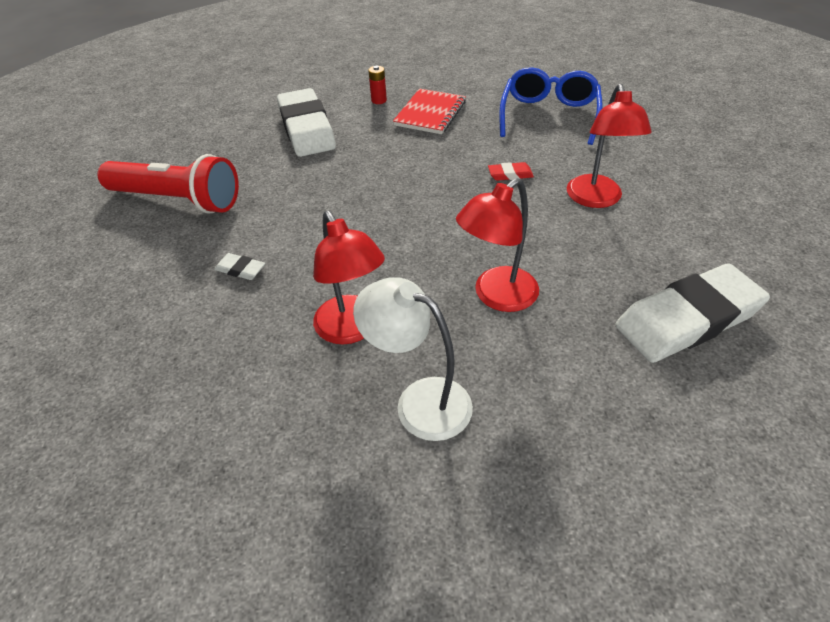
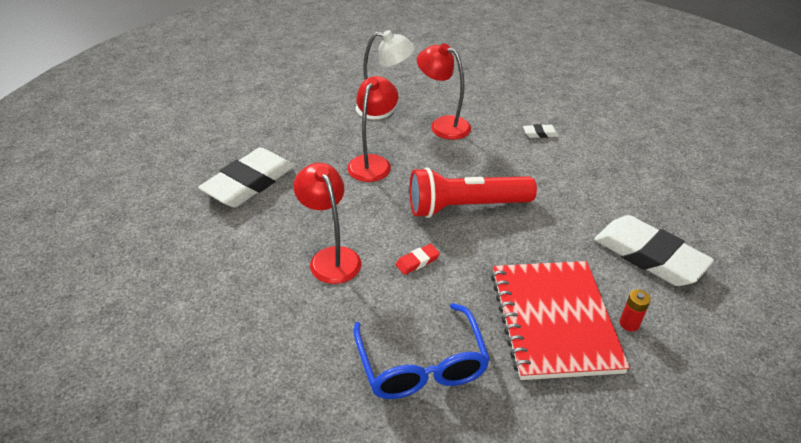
camera: 150 degrees right, 5 degrees down
(177, 200) = (646, 159): red flashlight -> red flashlight (466, 207)
(430, 113) = (554, 320): red notebook -> red notebook, size x1.61

